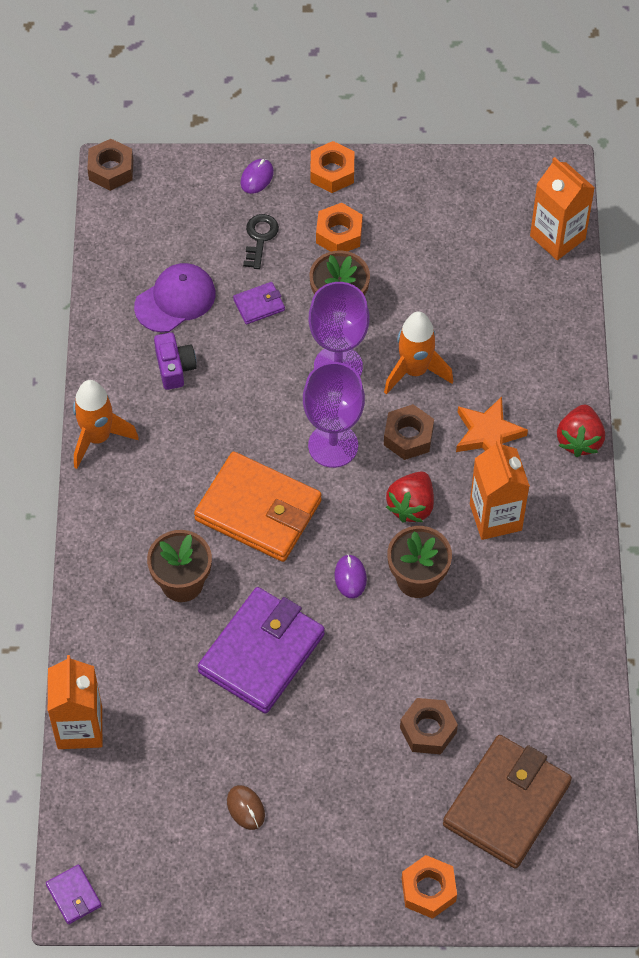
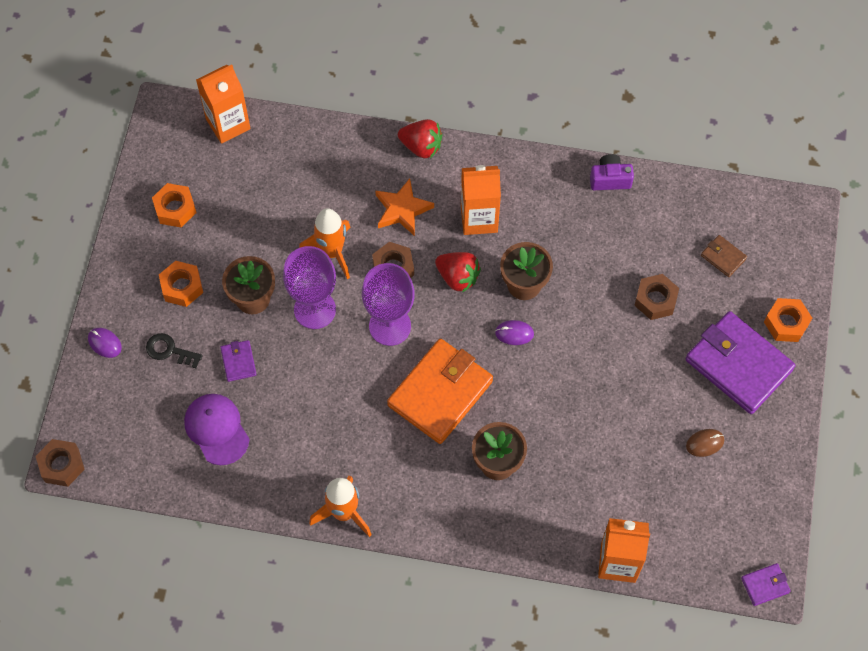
camera: 80 degrees left, 5 degrees up
(174, 368) = (286, 439): purple camera -> purple camera (610, 179)
(261, 653) = (571, 411): purple wallet -> purple wallet (738, 365)
(332, 172) = (116, 282): orange nut -> orange nut (175, 209)
(506, 804) = (723, 257): brown wallet -> brown wallet, size x0.44

